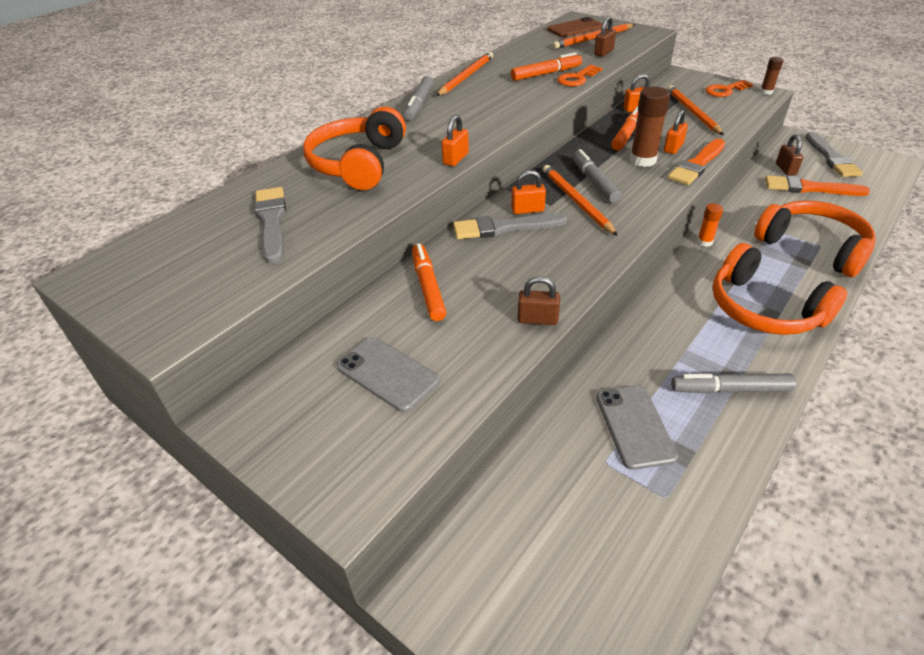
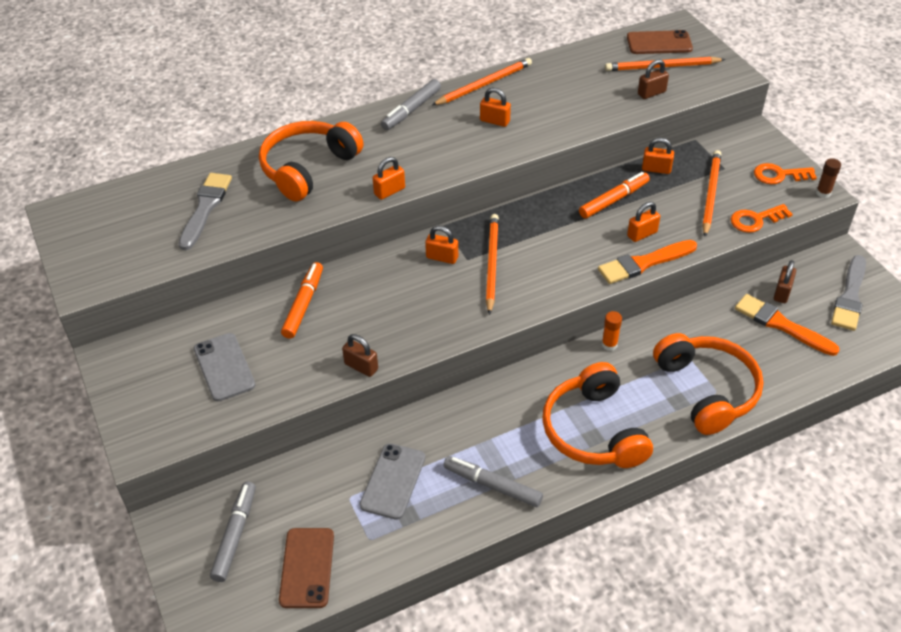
camera: 25 degrees right, 5 degrees up
(500, 94) = (494, 121): none -> orange padlock
(504, 228) = (407, 269): grey brush -> none
(546, 74) = (563, 106): orange marker -> none
(577, 78) = (587, 124): orange key -> orange key (756, 220)
(594, 182) = (527, 248): grey marker -> grey marker (235, 535)
(629, 563) = (307, 568): none -> brown phone
(643, 160) = (597, 239): brown glue stick -> none

